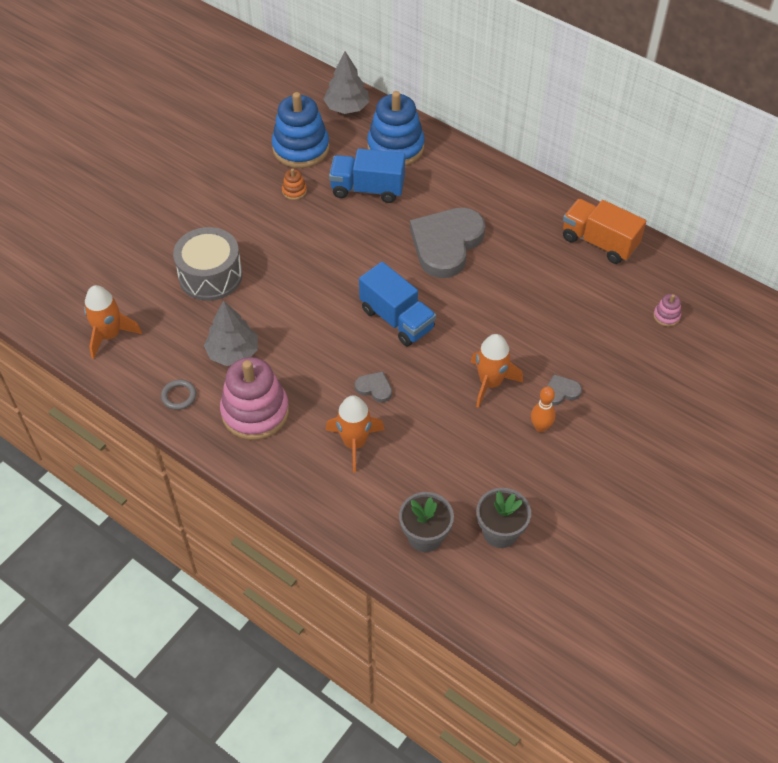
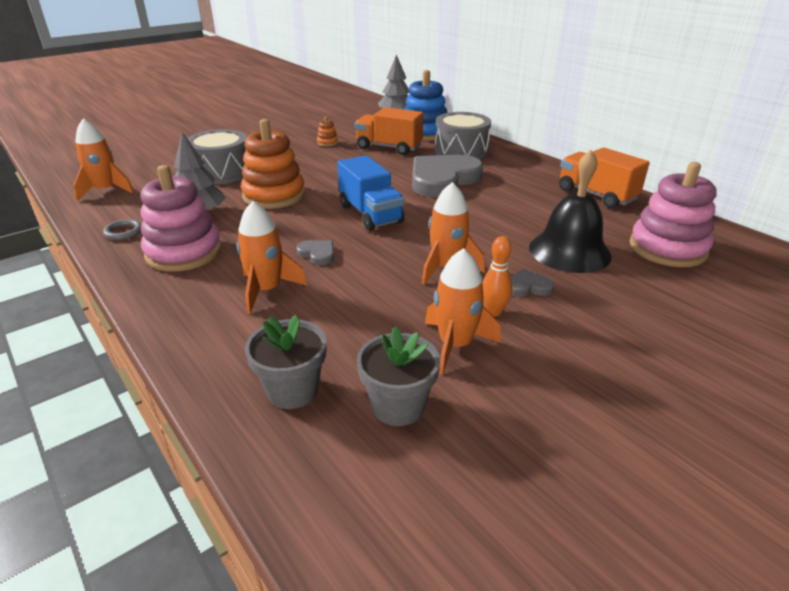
camera: 15 degrees right, 20 degrees down
(289, 307) = (274, 195): none -> orange stacking toy
(301, 148) = (347, 126): blue stacking toy -> none
(367, 189) = (389, 147): blue truck -> orange truck
(448, 182) = (461, 151): none -> grey drum
(522, 468) = (455, 345): none -> orange rocket
(586, 337) = (569, 251): none -> black bell
(666, 316) = (667, 248): pink stacking toy -> pink stacking toy, size x2.38

